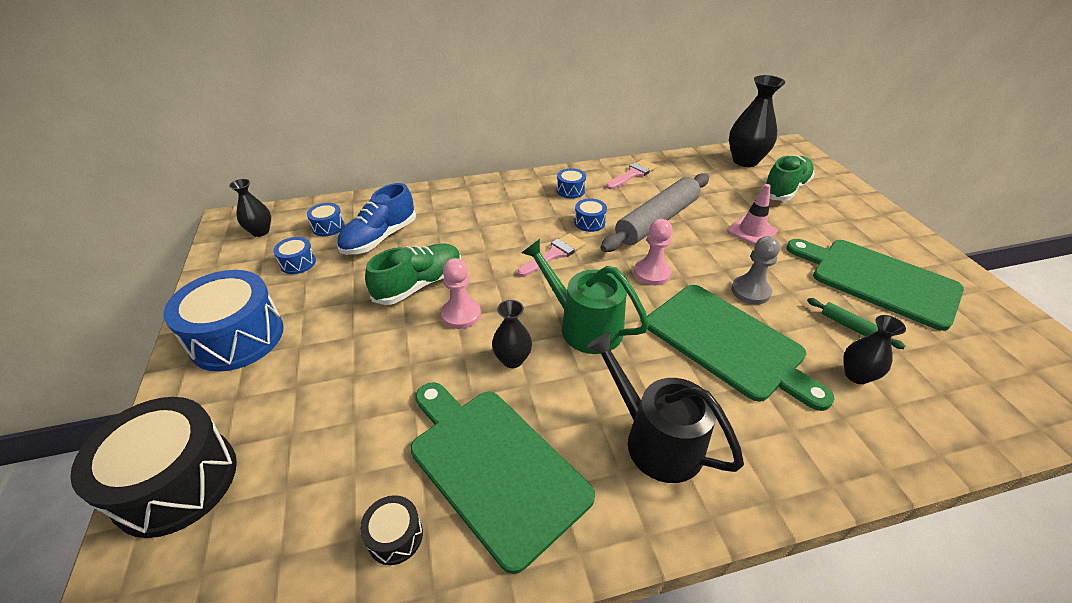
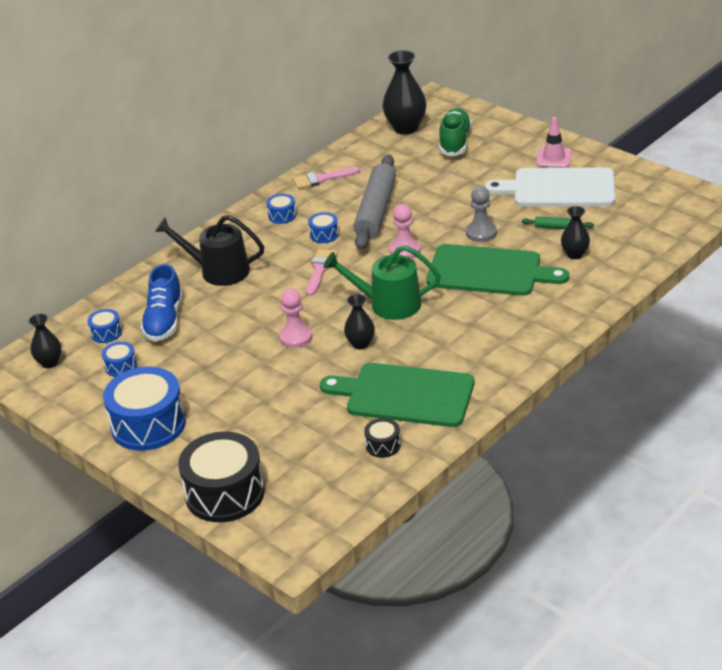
camera: 30 degrees left, 5 degrees down
(419, 284) = (241, 334): green shoe -> none
(633, 174) = (321, 179): pink brush -> pink brush turned 120 degrees counterclockwise
(656, 440) = (484, 340): black watering can -> black watering can (219, 271)
(751, 231) = (453, 189): pink traffic cone -> pink traffic cone (553, 158)
(878, 280) = (559, 188): green cutting board -> white cutting board

